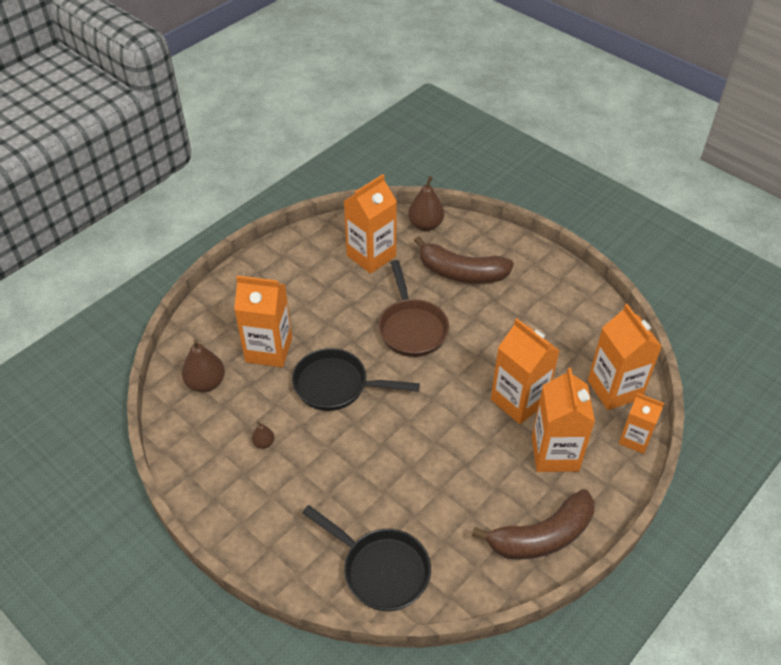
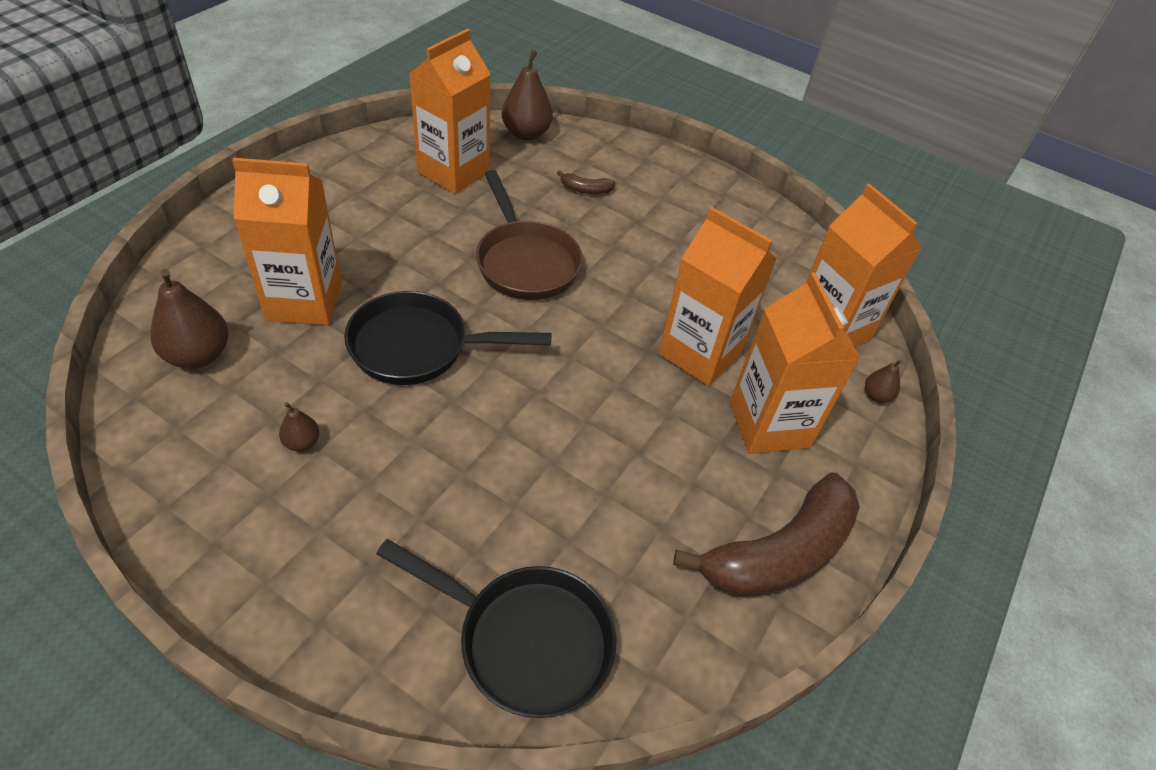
camera: 15 degrees left, 0 degrees up
(461, 272) = (585, 190): brown banana -> brown banana, size x0.40
(635, 439) = (876, 395): orange carton -> brown pear

